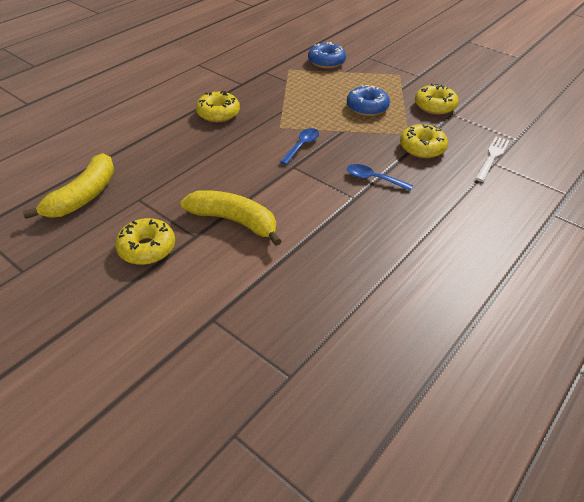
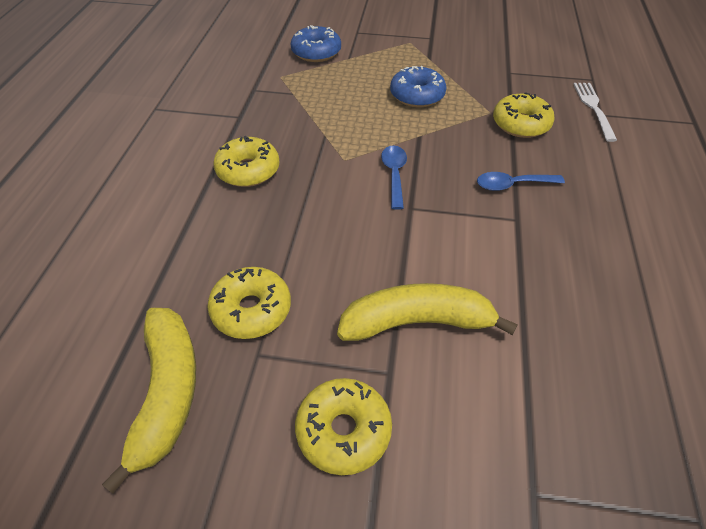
camera: 30 degrees left, 5 degrees up
(434, 106) = (482, 68): yellow donut -> yellow donut (251, 310)

